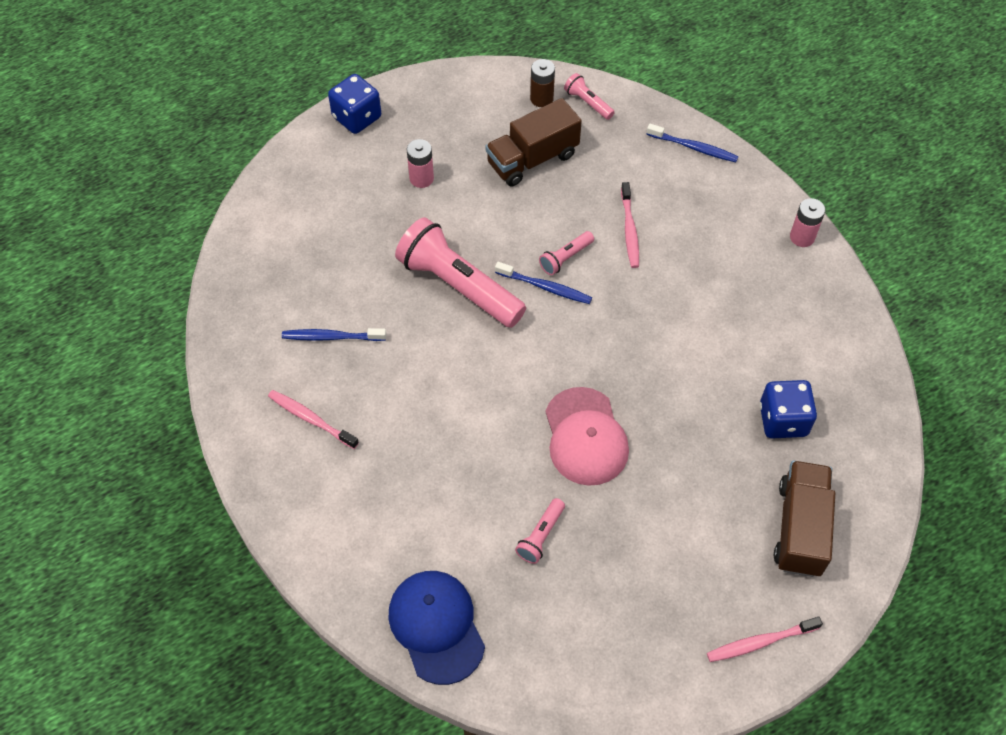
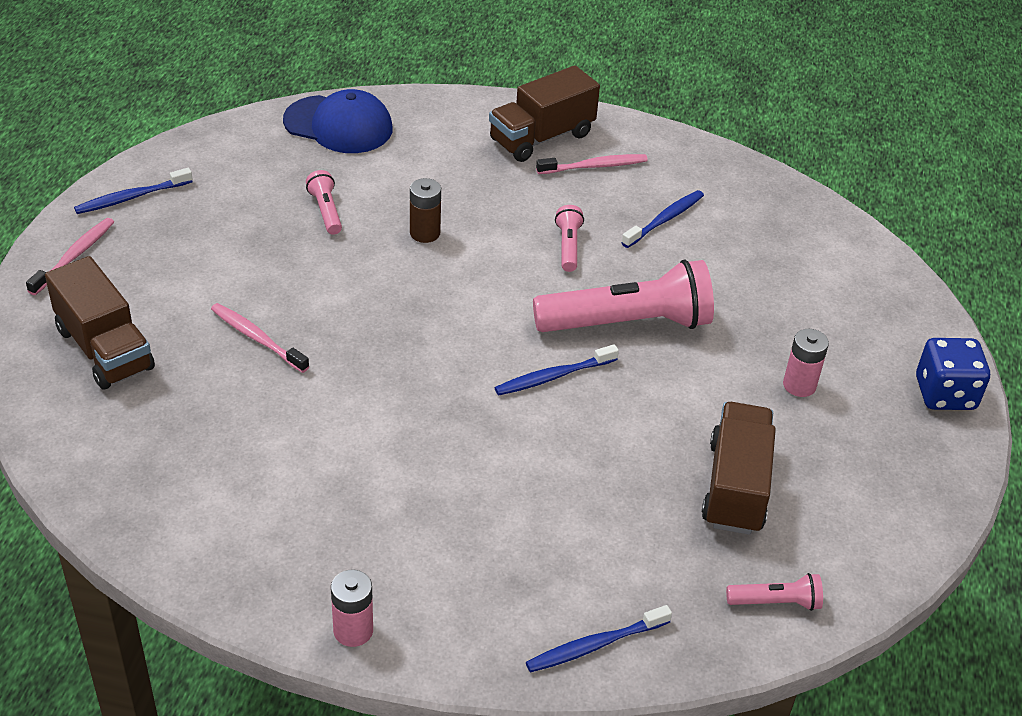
camera: 130 degrees right, 15 degrees down
(308, 478) = (541, 137): none -> brown truck
(541, 99) = (826, 564): brown battery -> brown battery (425, 233)
(565, 258) = (570, 415): pink flashlight -> pink flashlight (568, 246)
(585, 437) = (369, 291): pink cap -> none
(629, 230) = (545, 490): pink toothbrush -> pink toothbrush (257, 338)
(670, 677) = (131, 197): none -> blue toothbrush
(783, 420) = (198, 422): blue dice -> none

